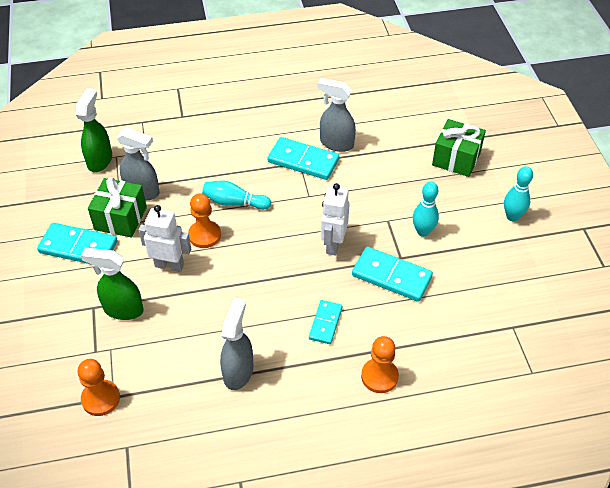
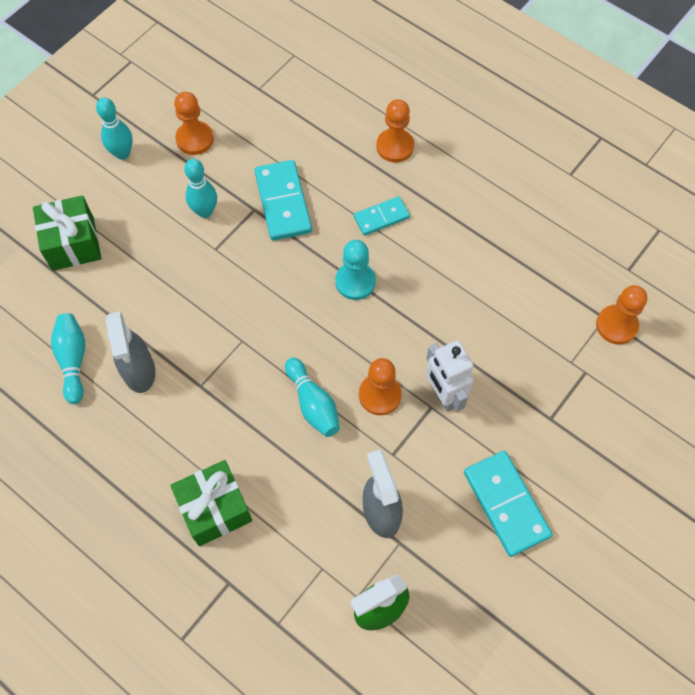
camera: 130 degrees left, 15 degrees up
(120, 218) = (434, 498): green gift -> green gift (215, 509)
(123, 309) = (527, 390): green spray bottle -> none
(238, 371) = (489, 245): grey spray bottle -> none
(291, 274) = (355, 282): none -> turquoise pawn
(303, 161) = (195, 384): turquoise domino -> none
(333, 244) = (287, 273): white robot -> none
(372, 122) = (73, 360): none -> turquoise bowling pin
(493, 261) = (195, 139): none -> orange pawn

